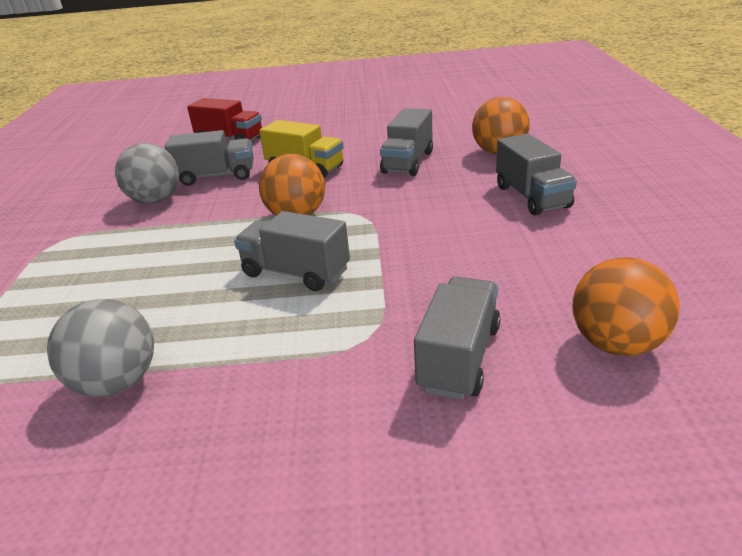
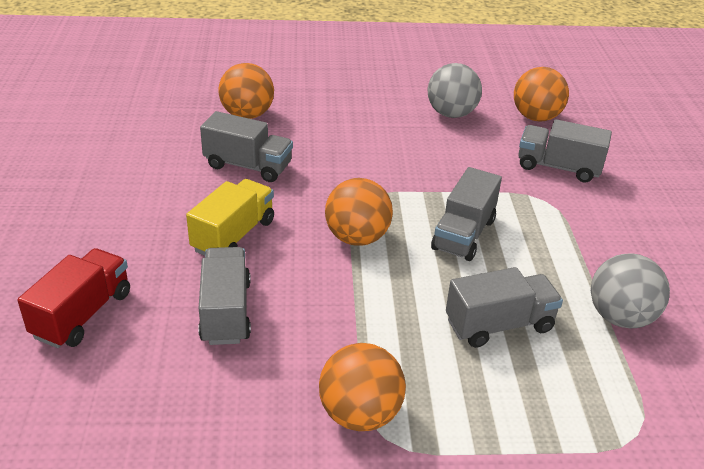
camera: 95 degrees left, 5 degrees up
(89, 230) = (360, 414): none -> orange ball
(155, 200) = (285, 362): grey ball -> grey ball (451, 114)
(532, 197) = (348, 113): grey truck -> grey truck (499, 325)

